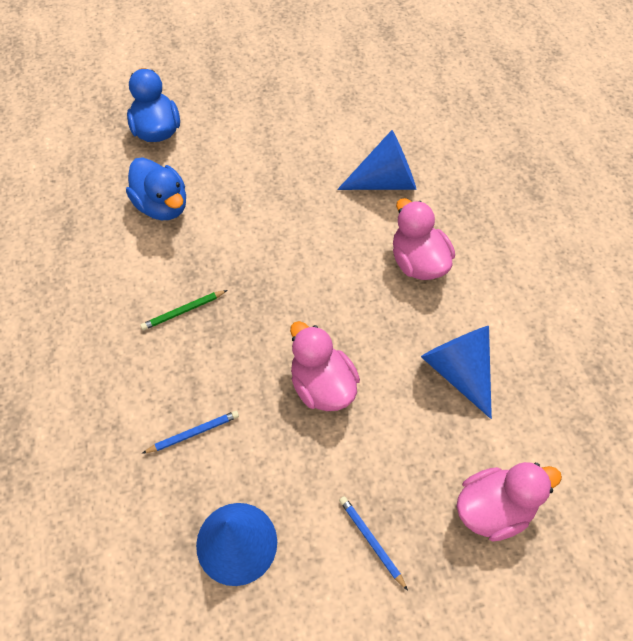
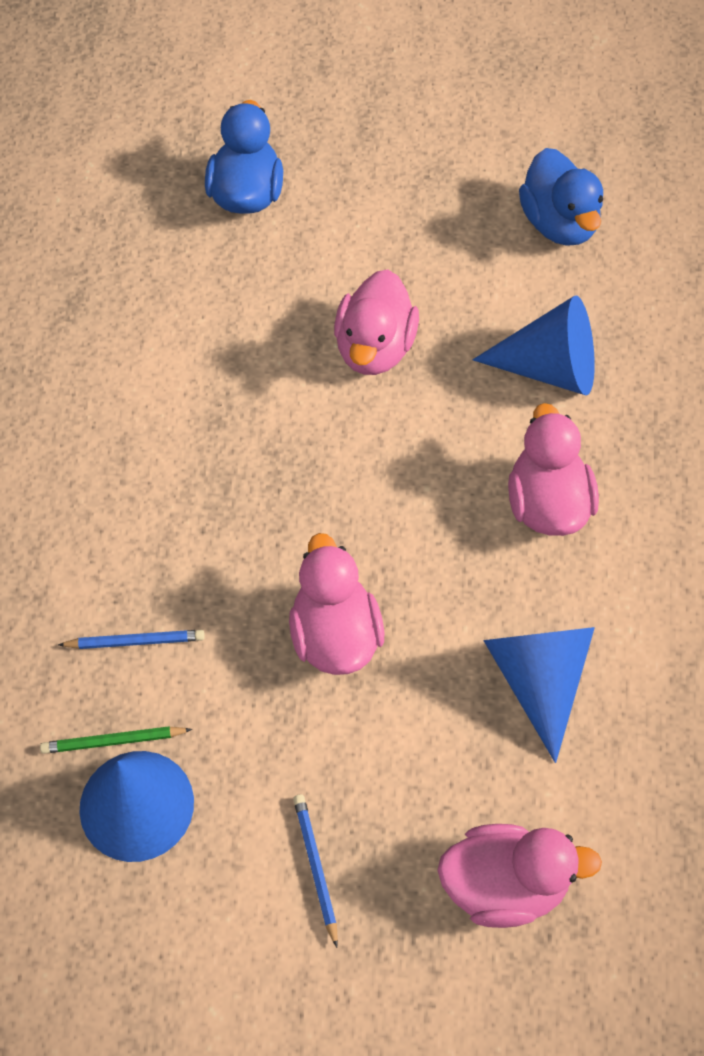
camera: 20 degrees right, 0 degrees up
(162, 205) = (212, 309): blue duck -> blue duck (559, 224)
(183, 311) = (184, 470): green pencil -> green pencil (113, 741)
(274, 200) = (374, 348): none -> pink duck

